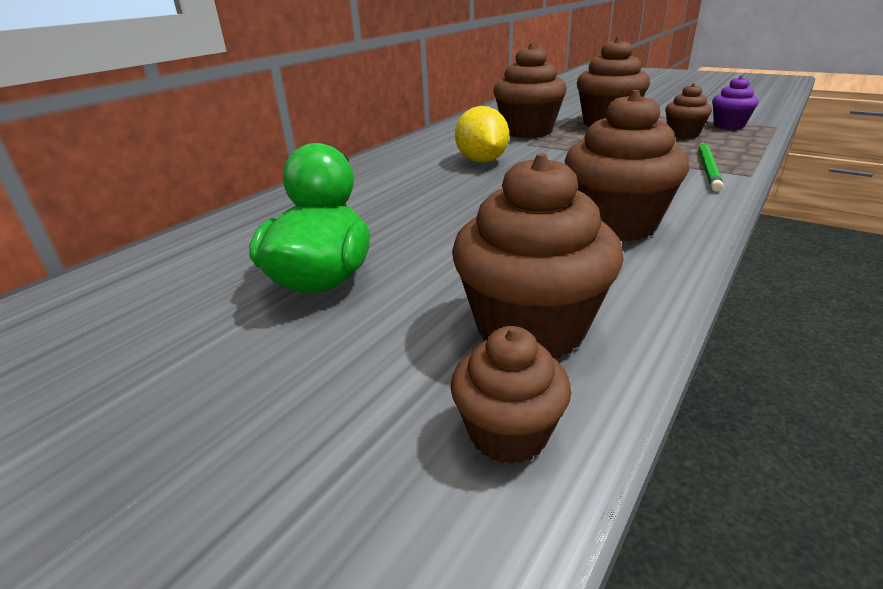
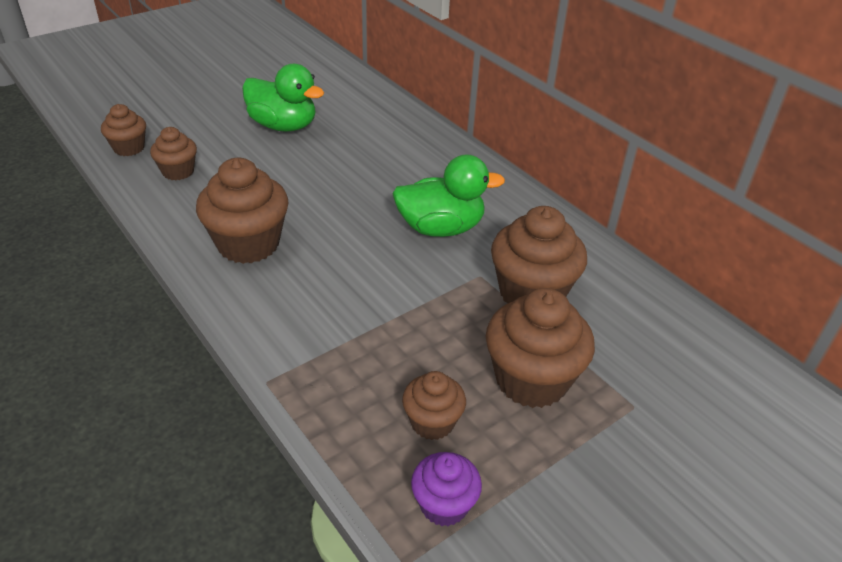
camera: 105 degrees right, 10 degrees up
(481, 161) = (440, 228): yellow lemon -> green duck
(531, 328) = (178, 171): brown cupcake -> brown cupcake, size x0.57
(707, 168) = (306, 362): green pencil -> none

